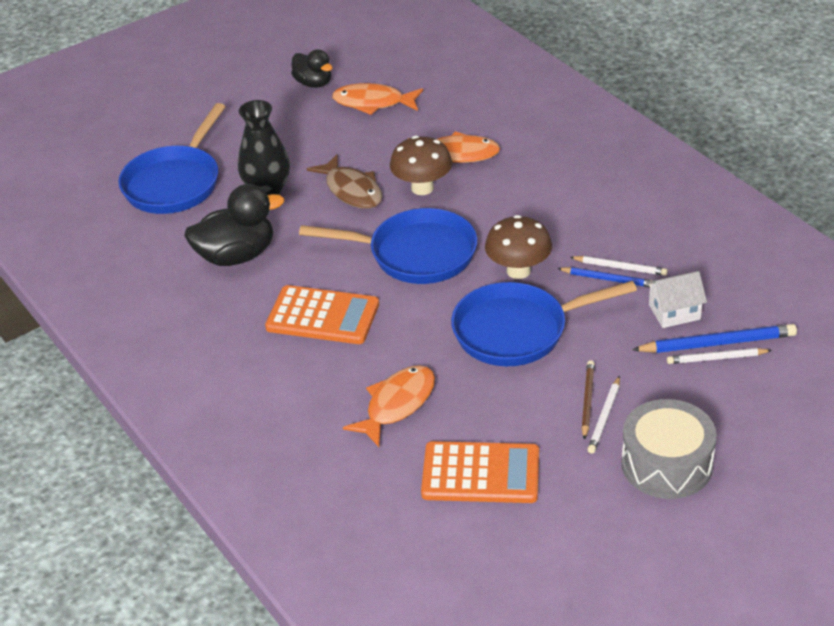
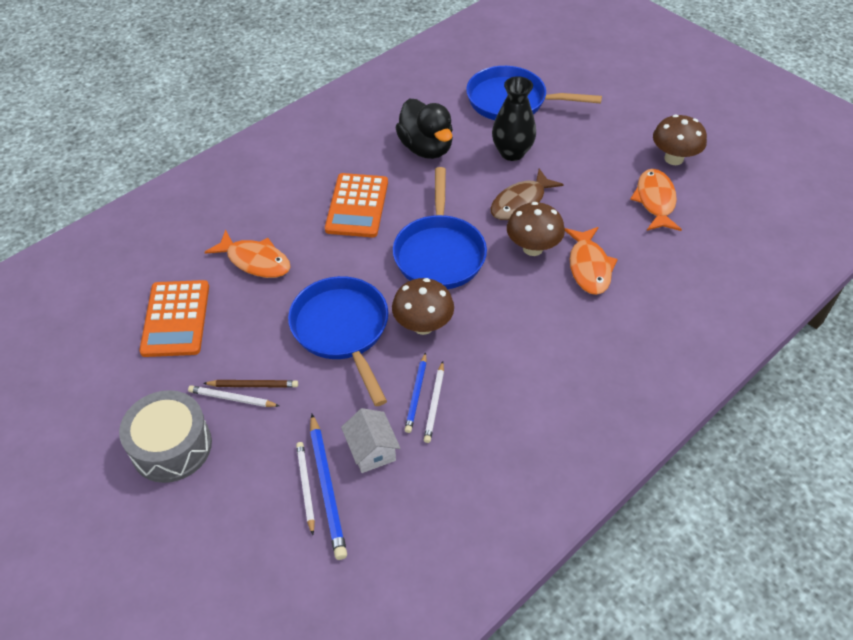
camera: 80 degrees right, 10 degrees up
(313, 83) = (673, 158): black duck -> brown mushroom

